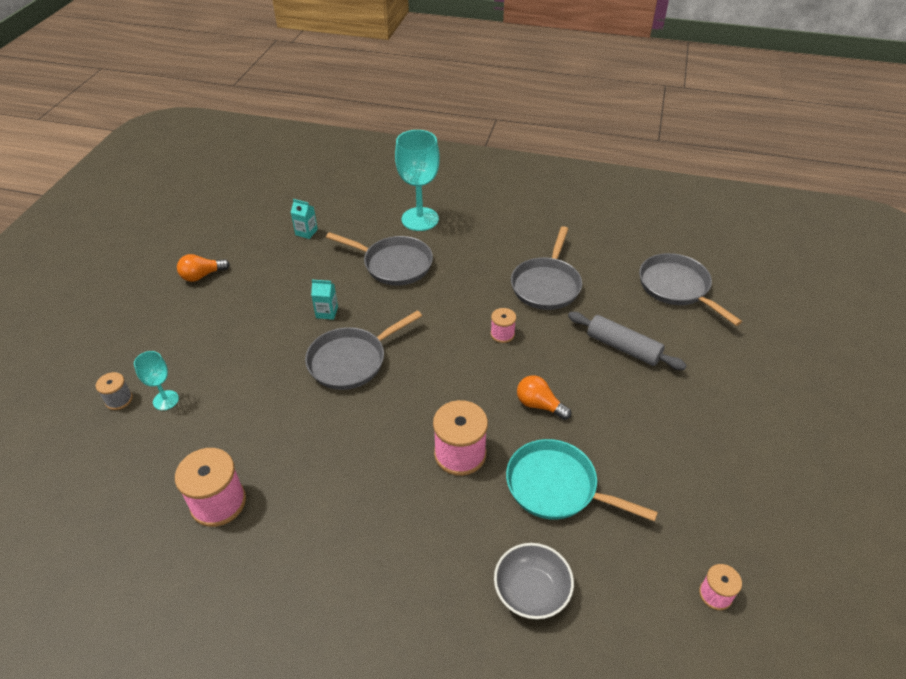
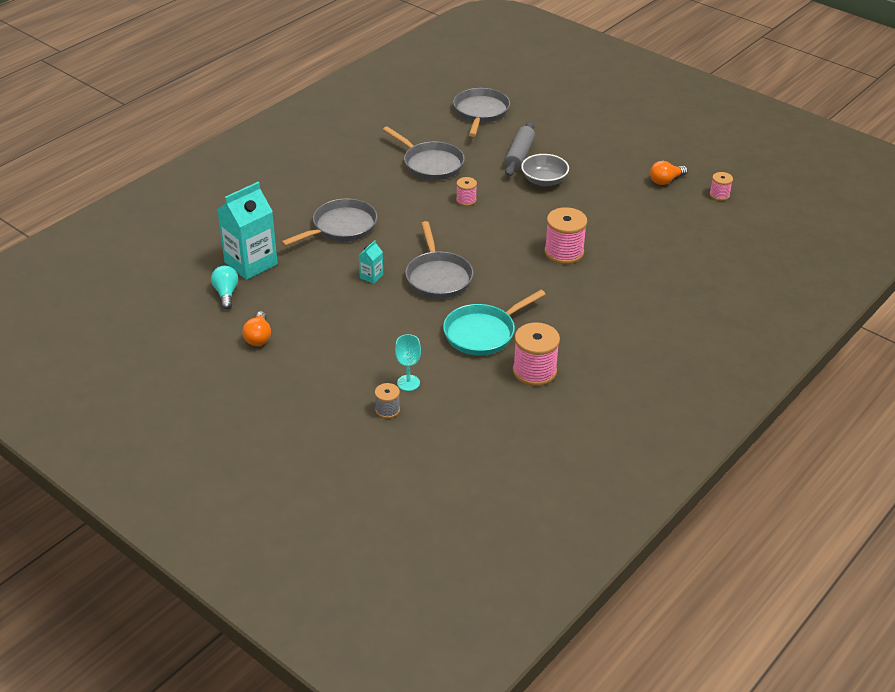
camera: 65 degrees left, 5 degrees down
(256, 235) = (226, 293): none -> turquoise light bulb
(306, 232) = (251, 263): turquoise carton -> turquoise carton, size x2.26
(420, 219) = (293, 198): turquoise goblet -> none
(531, 591) = (682, 256): grey bowl -> grey bowl (544, 181)
(539, 405) = (545, 206): orange light bulb -> orange light bulb (665, 180)
(557, 487) = (616, 222): turquoise pan -> turquoise pan (483, 333)
(623, 348) = (519, 155): grey rolling pin -> grey rolling pin turned 45 degrees counterclockwise
(677, 288) = (480, 113): grey pan -> grey pan turned 105 degrees clockwise

